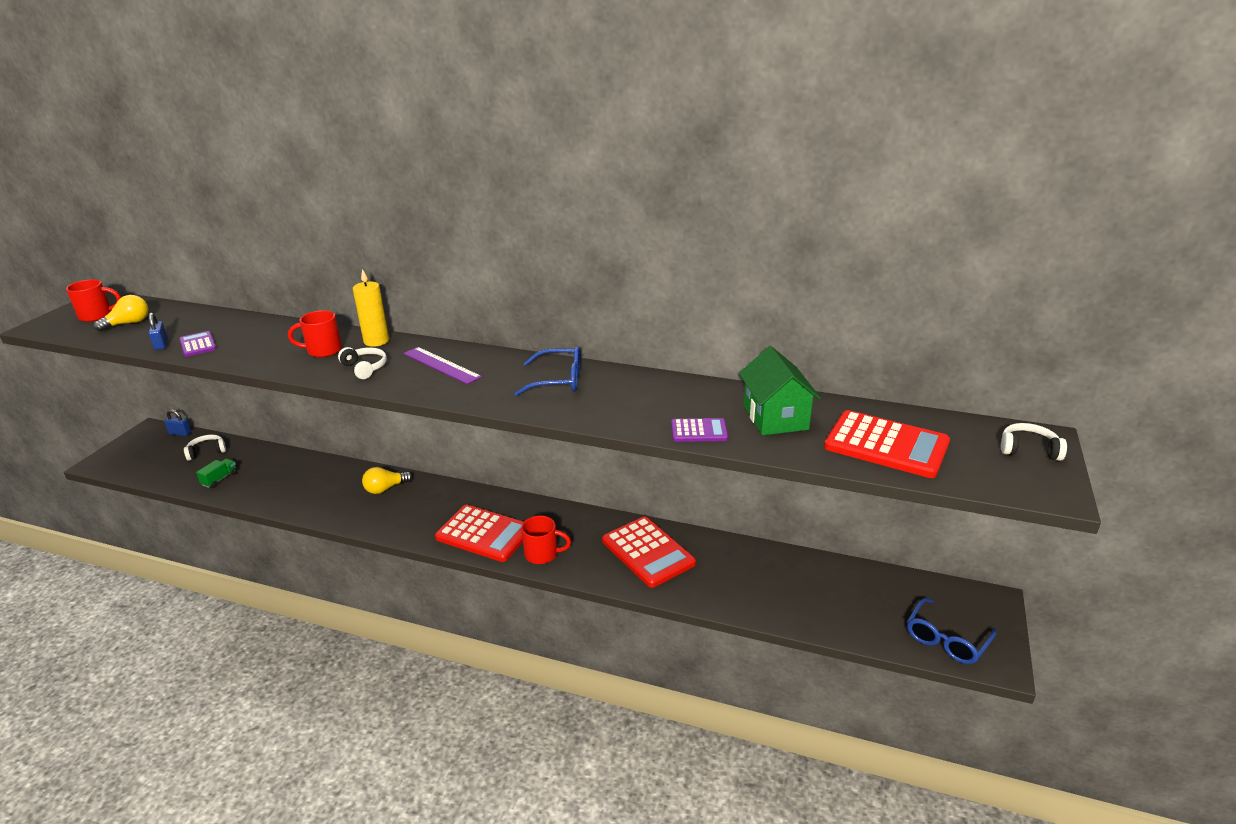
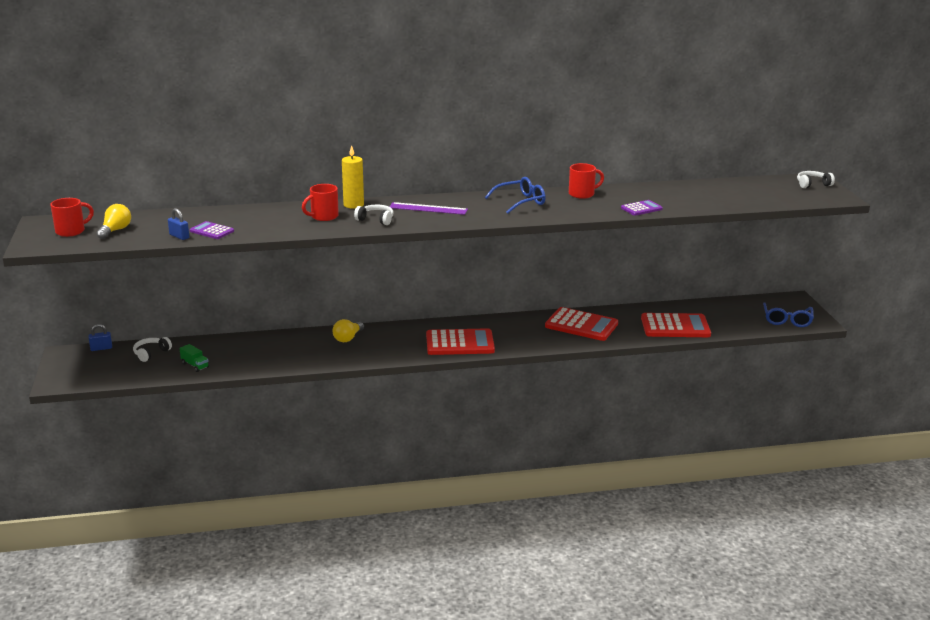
camera: 30 degrees left, 5 degrees down
(220, 479) = (195, 365): green truck -> green truck turned 135 degrees clockwise
(542, 554) = (514, 343): red mug -> red mug (582, 194)
(775, 417) = (673, 195): green house -> none
(886, 445) = (745, 195): red calculator -> red calculator (675, 326)

